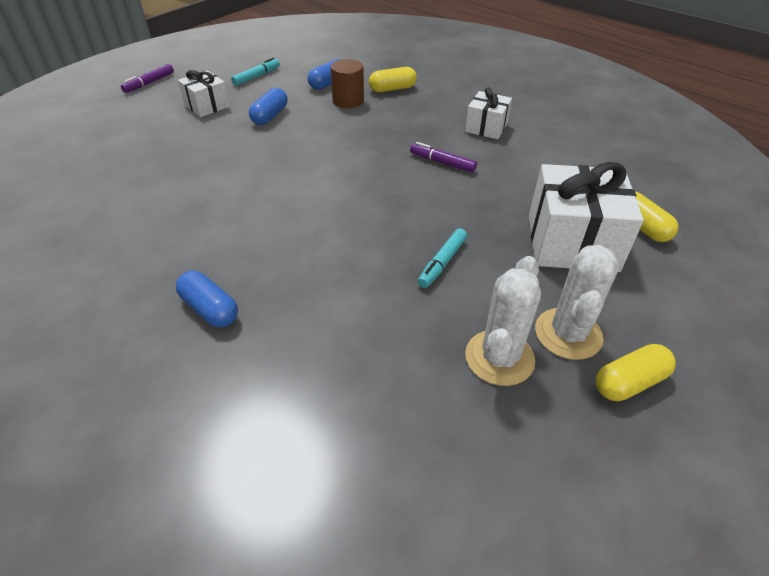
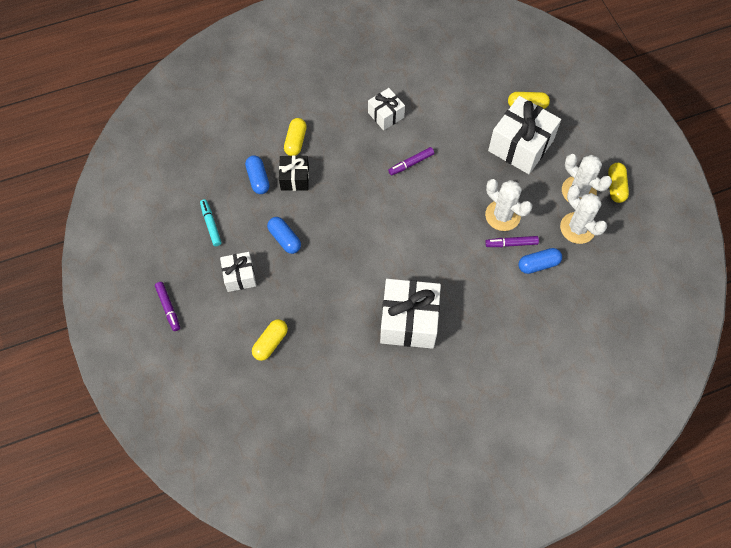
camera: 60 degrees left, 20 degrees up
(133, 145) = (270, 343): none -> yellow capsule
(210, 309) = (478, 342): blue capsule -> blue capsule (538, 264)
(211, 231) = (409, 321): none -> white gift
(348, 101) = (295, 178): brown cylinder -> black gift
(403, 287) = (511, 244): none -> purple marker
(442, 263) = (502, 215): turquoise marker -> white cactus

